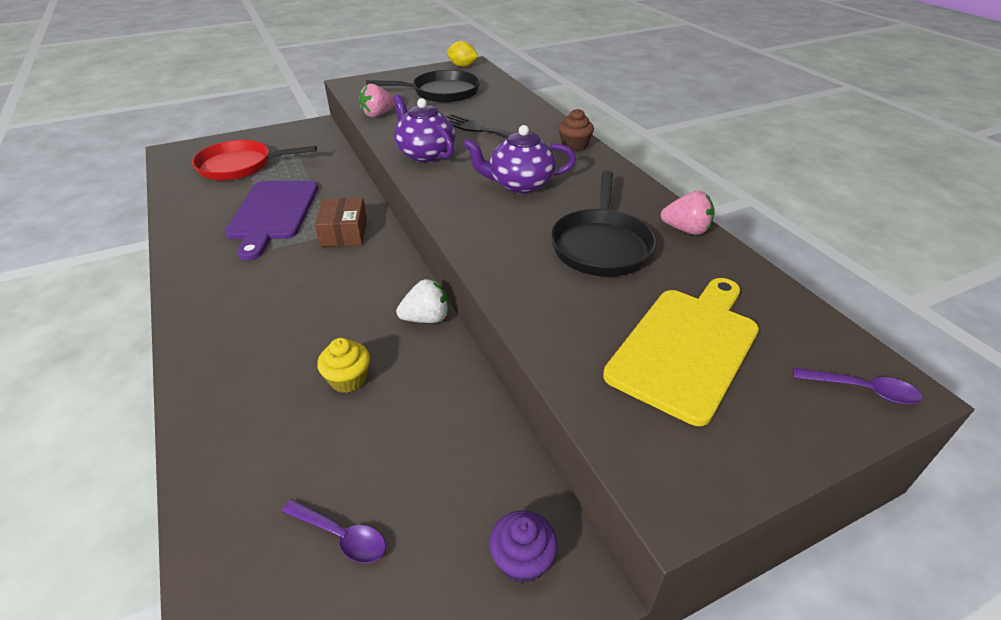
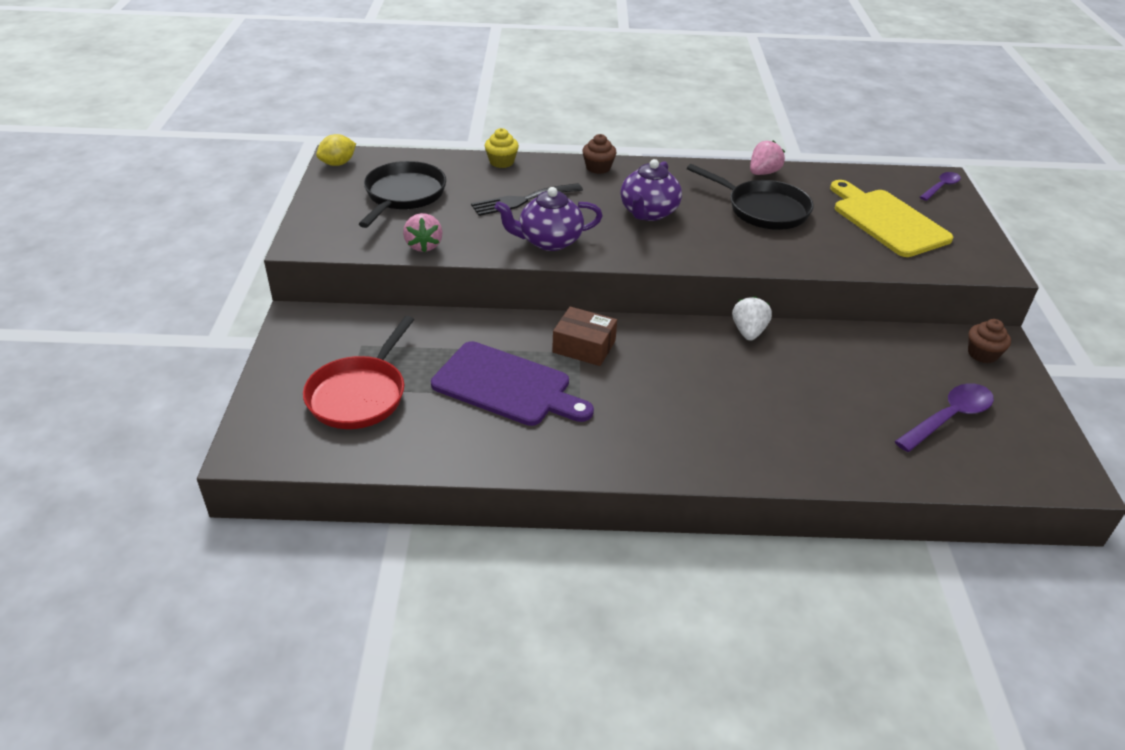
camera: 65 degrees left, 0 degrees up
(341, 536) = (948, 417): purple spoon -> purple spoon, size x1.61
(348, 379) = (803, 386): yellow cupcake -> yellow cupcake (501, 162)
(522, 560) = (982, 354): purple cupcake -> brown cupcake

